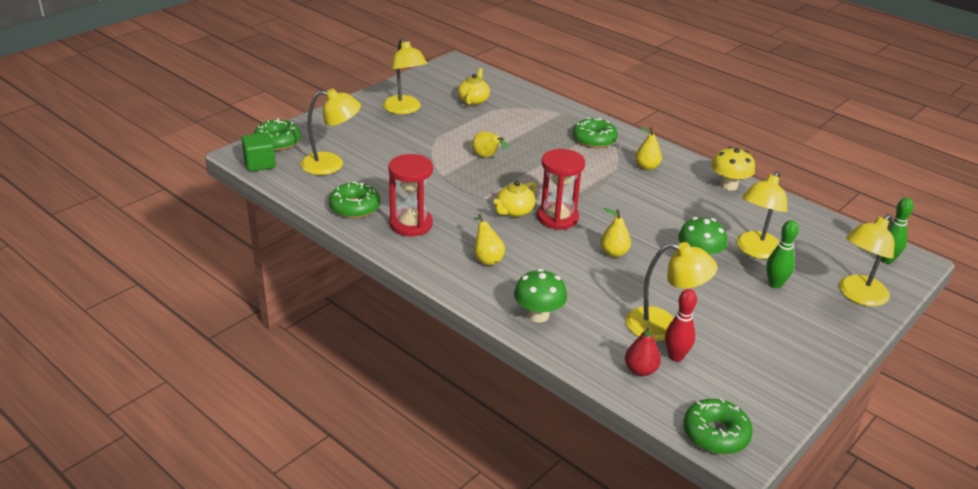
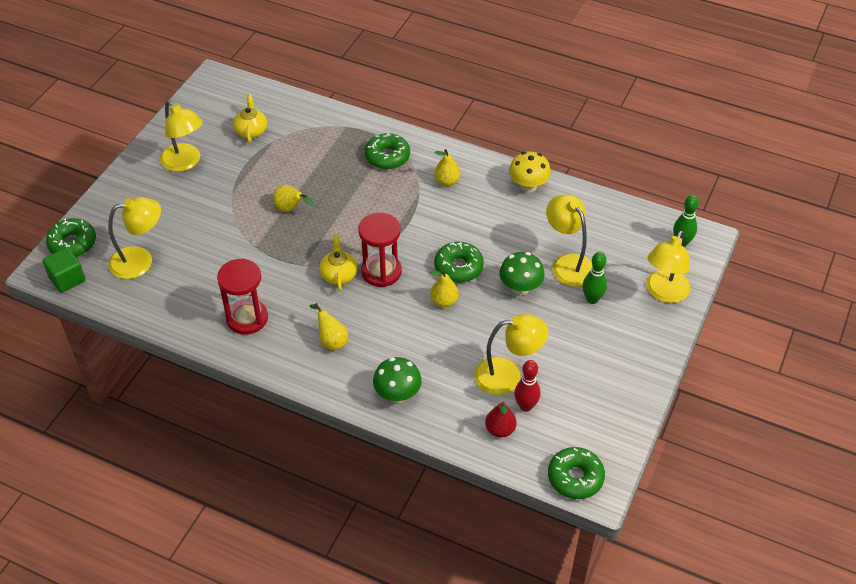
camera: 15 degrees left, 15 degrees up
(355, 207) = (185, 311): green donut -> green donut (458, 267)
(514, 211) = (338, 274): yellow teapot -> yellow teapot turned 150 degrees clockwise
(755, 251) = (568, 263): yellow lamp -> yellow lamp turned 135 degrees clockwise

